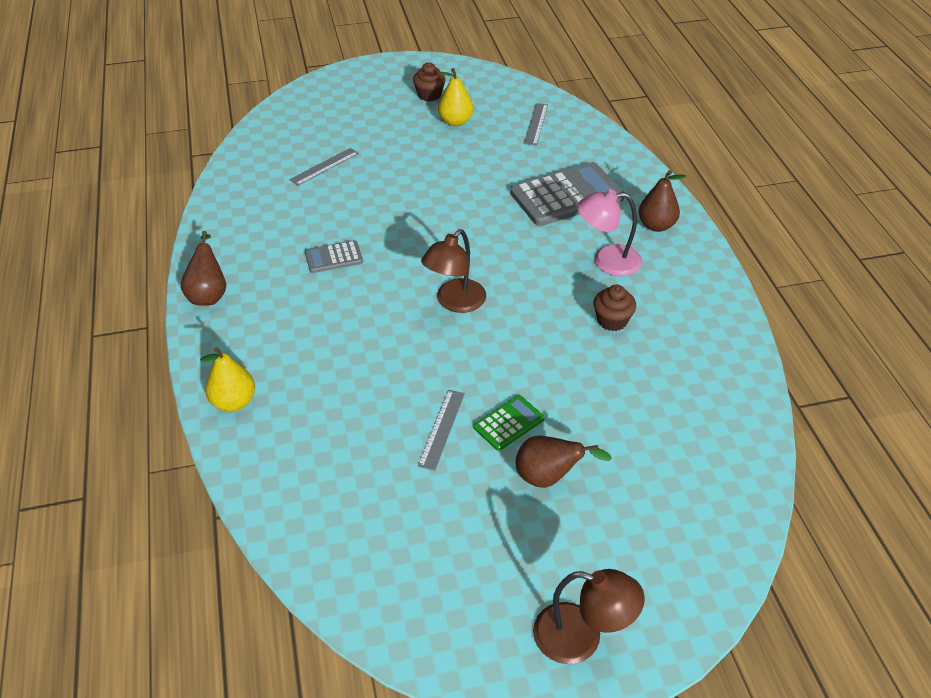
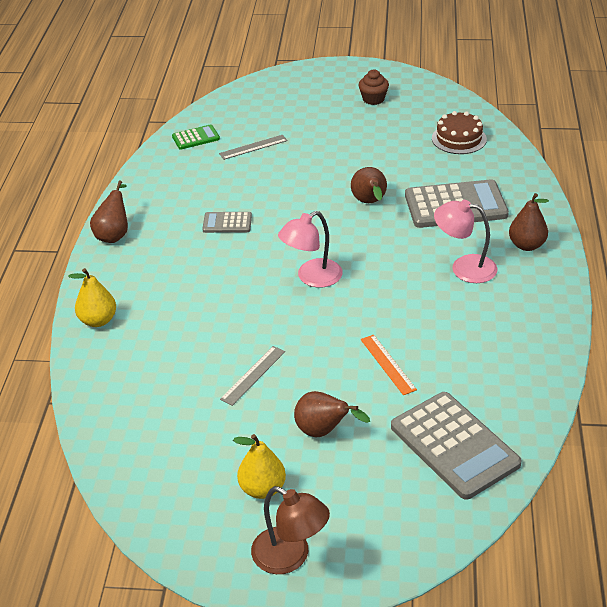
camera: 20 degrees right, 5 degrees down
(455, 122) = (386, 126): yellow pear -> yellow pear (262, 489)
(455, 302) = (312, 278): brown lamp -> pink lamp
(478, 207) = (370, 203): none -> brown pear
(509, 423) = (311, 382): green calculator -> green calculator (196, 138)
(536, 124) = (459, 138): grey ruler -> brown cake
(580, 384) = (388, 364): none -> orange ruler
(612, 320) = (443, 318): brown cupcake -> none
(690, 460) = (454, 445): none -> grey calculator

